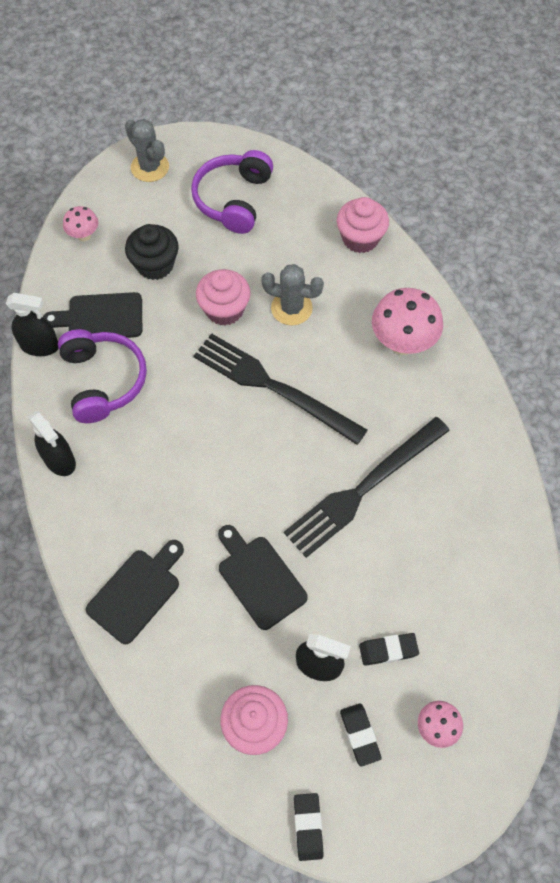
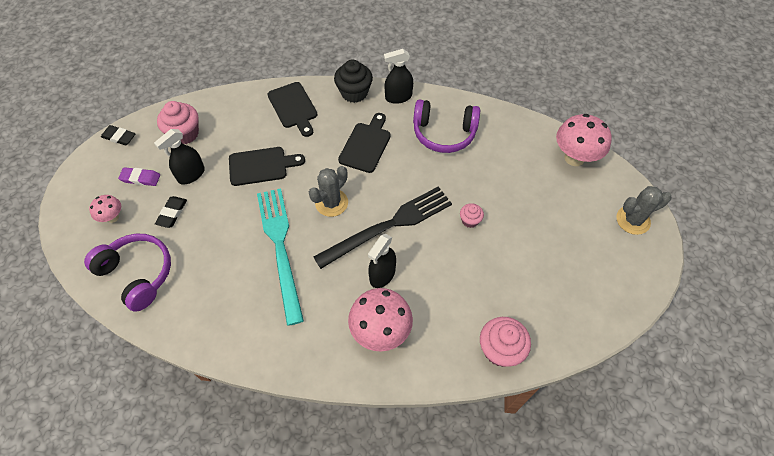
camera: 115 degrees right, 5 degrees down
(40, 346) = (487, 109): black spray bottle -> black spray bottle (382, 275)
(84, 235) = (574, 158): pink mushroom -> pink mushroom, size x1.87
(101, 317) = (496, 146): black cutting board -> black cutting board (366, 145)
(155, 265) = (530, 192): black cupcake -> black cupcake (354, 93)
(224, 309) = (470, 220): pink cupcake -> pink cupcake, size x0.55
(233, 199) = (578, 267): purple headphones -> purple headphones (137, 274)
(291, 308) = (451, 265): grey cactus -> grey cactus (331, 203)
(360, 735) = (140, 178): black eraser -> purple eraser
(363, 488) = (280, 248): black fork -> turquoise fork

